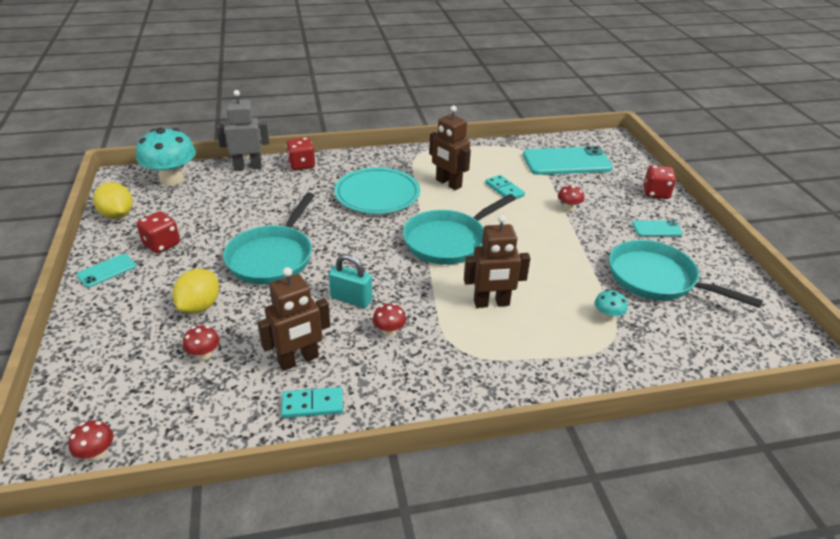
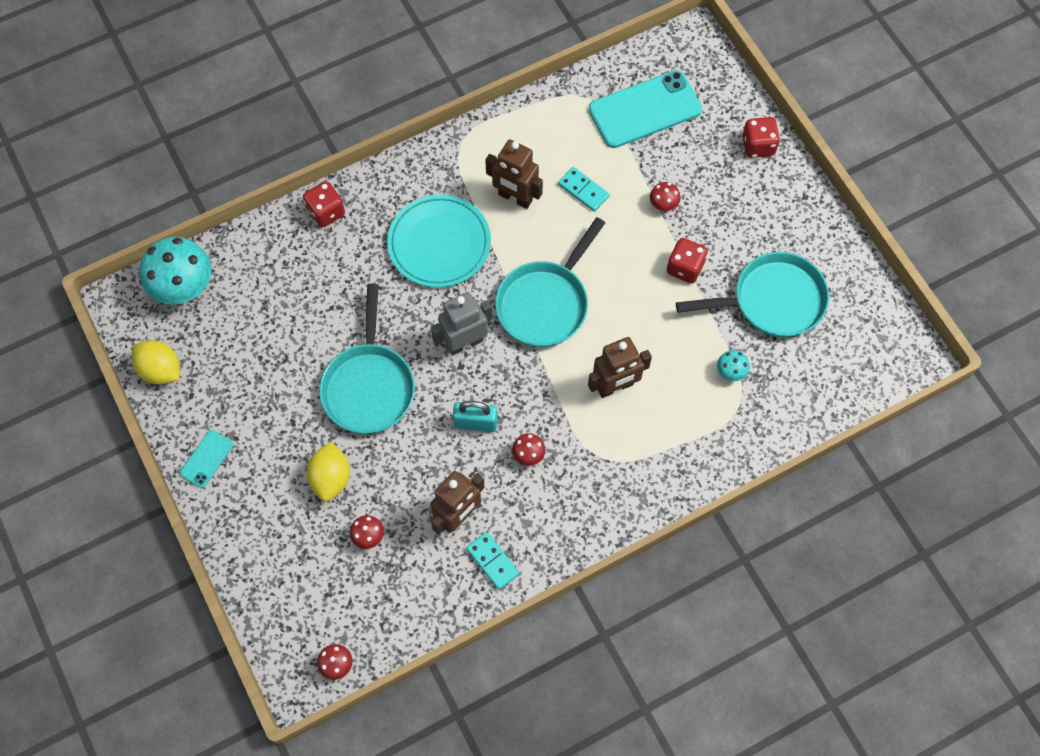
camera: 15 degrees left, 30 degrees up
(162, 244) = (240, 402): red dice -> red dice (685, 268)
(248, 167) = (262, 236): grey robot -> grey robot (464, 343)
(312, 405) = (492, 561): turquoise domino -> turquoise domino turned 75 degrees clockwise
(656, 229) = (765, 214): turquoise phone -> none
(656, 279) = (772, 300): turquoise pan -> turquoise pan turned 150 degrees clockwise

